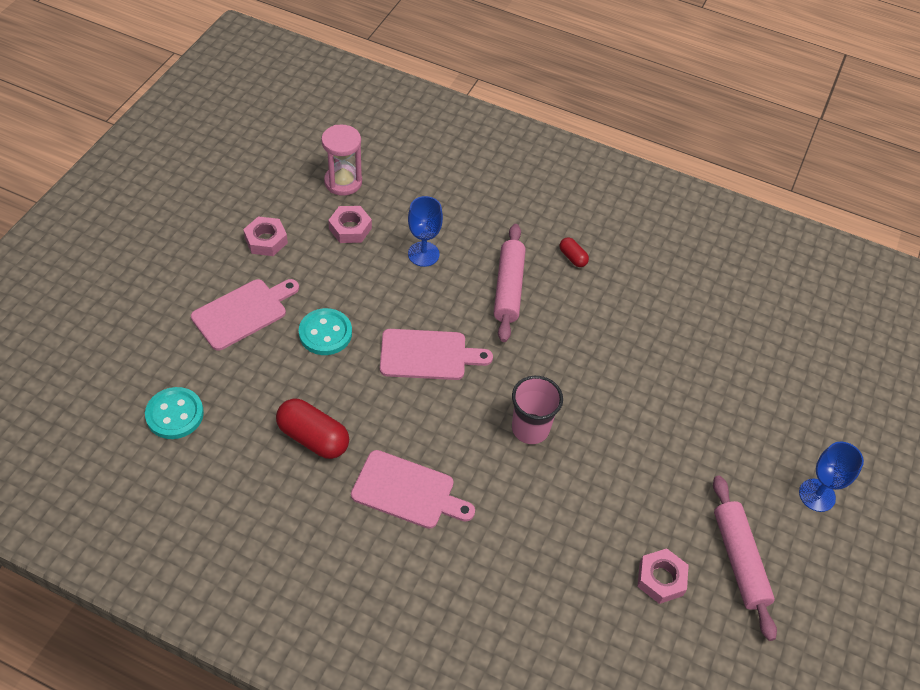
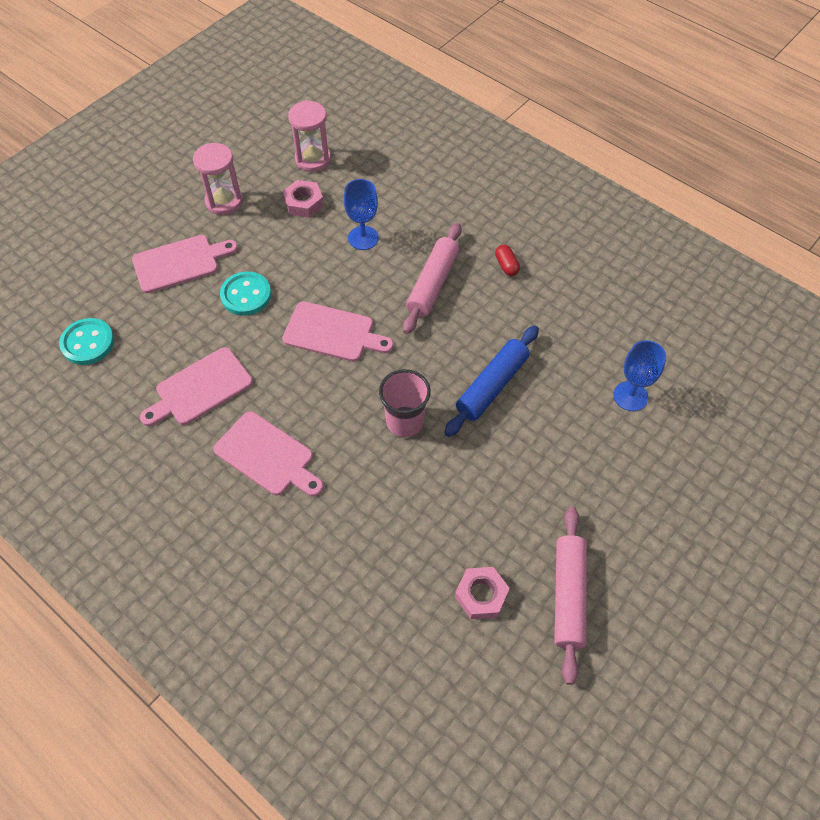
camera: 20 degrees right, 5 degrees up
(266, 240) = (224, 201): pink nut -> pink hourglass
(313, 438) = (200, 388): red capsule -> pink cutting board
(600, 377) = (492, 386): none -> blue rolling pin
(817, 495) = (675, 549): blue goblet -> blue goblet (630, 396)

